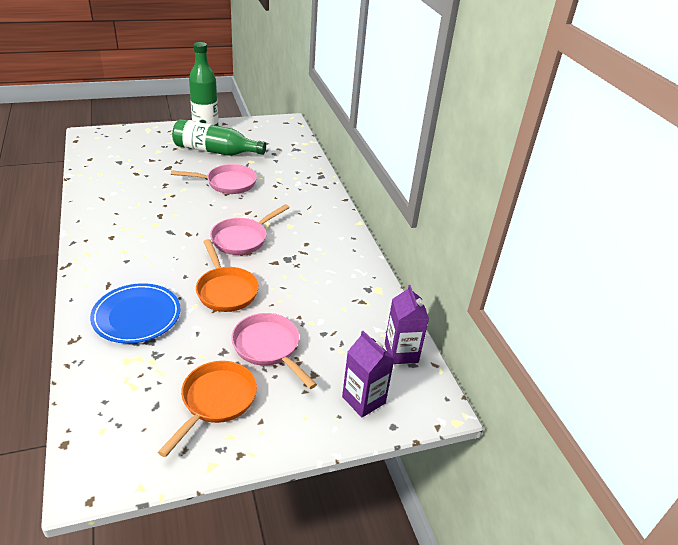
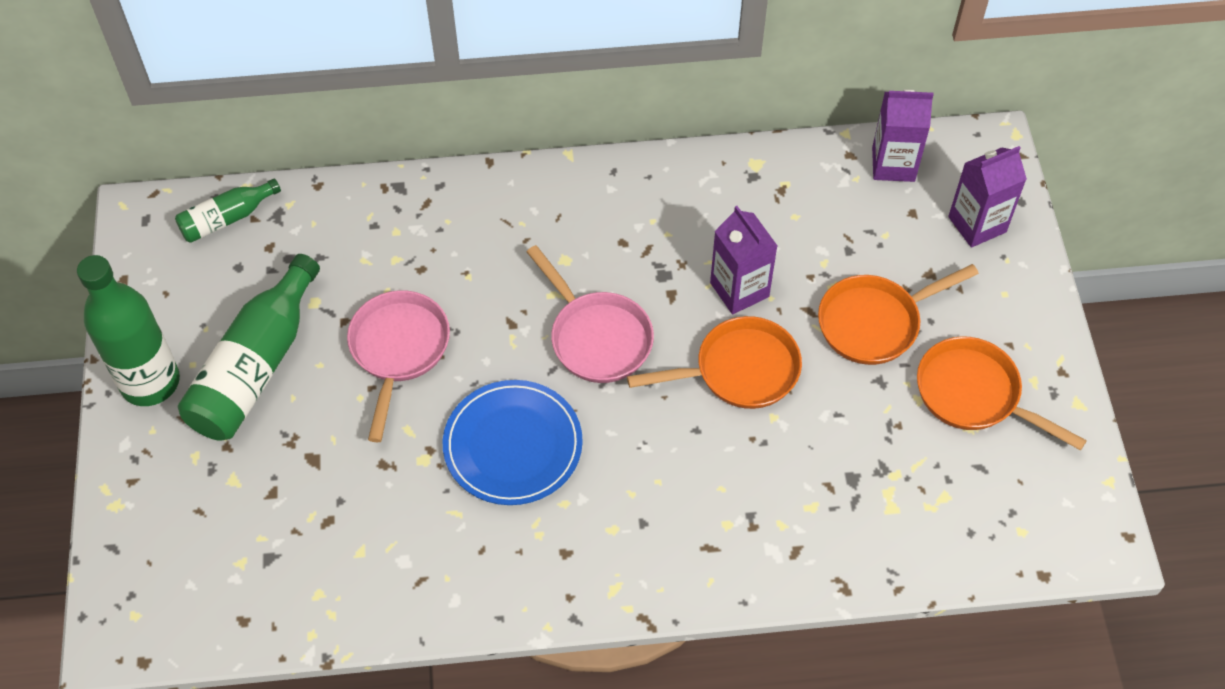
camera: 75 degrees left, 20 degrees up
(136, 316) = (792, 499): blue plate -> blue plate (513, 445)
(268, 347) = (874, 323): pink pan -> orange pan
(283, 288) = (739, 290): none -> purple carton
(291, 138) = (227, 218): none -> green bottle

